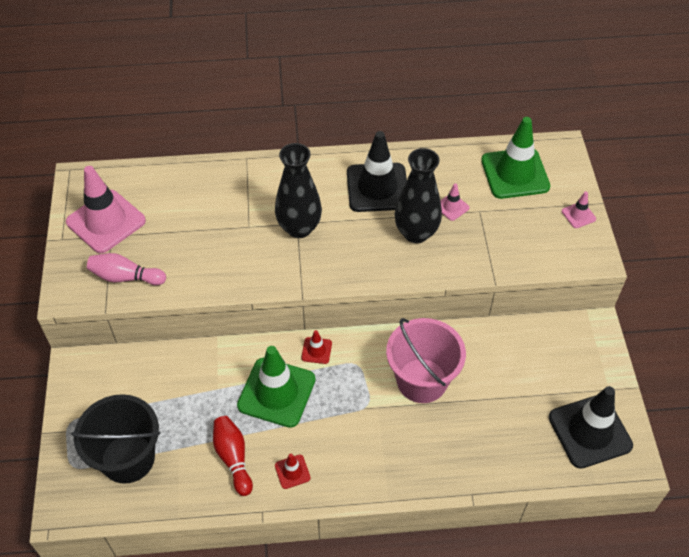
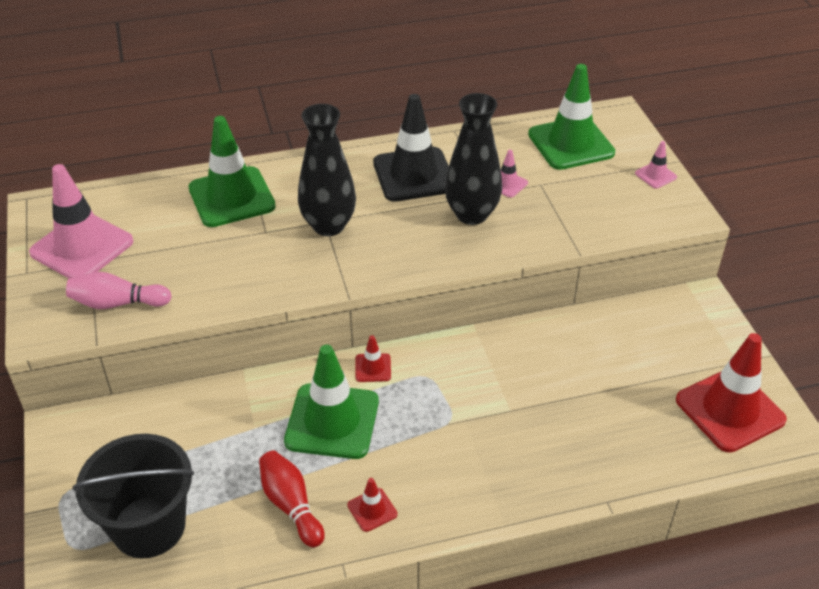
camera: 10 degrees left, 10 degrees down
(228, 190) = (231, 197): none -> green traffic cone
(422, 380) = (511, 383): pink bucket -> none
(590, 431) = (729, 410): black traffic cone -> red traffic cone

